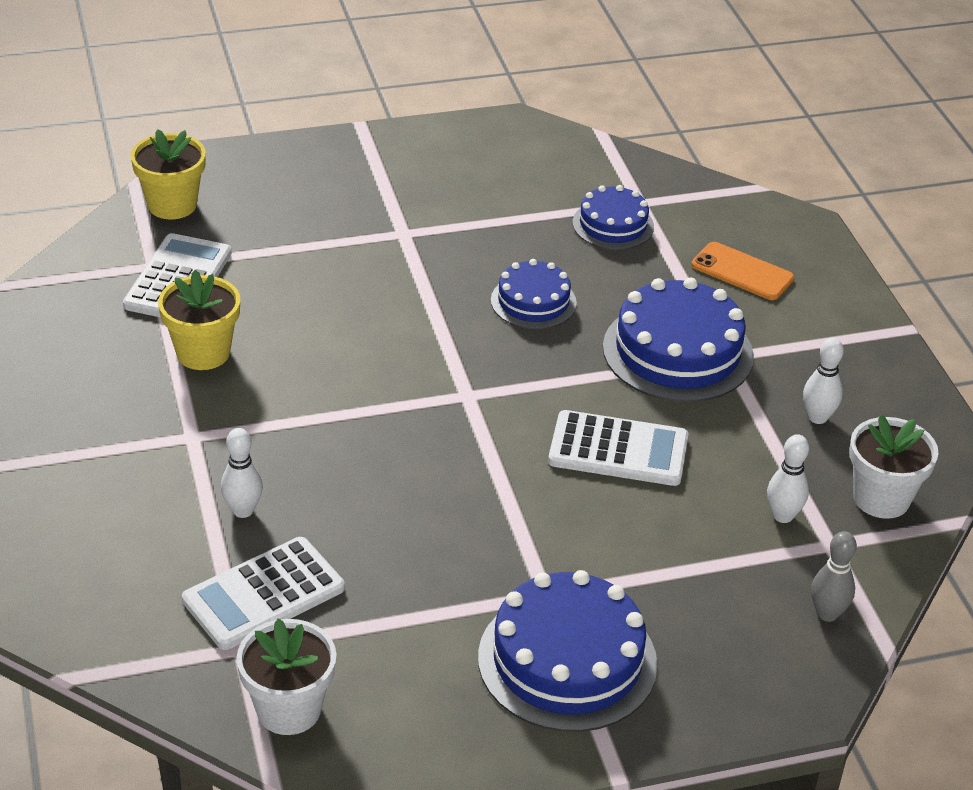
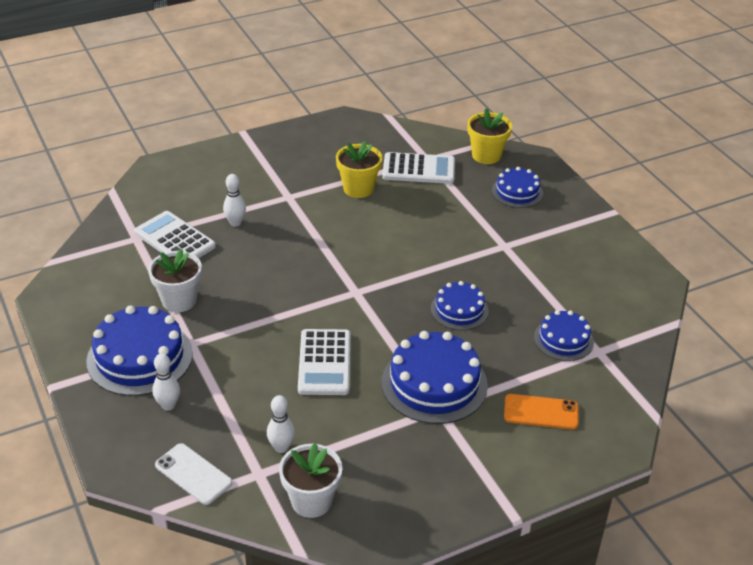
camera: 80 degrees right, 0 degrees up
(280, 195) = (517, 192): none -> blue cake
(289, 709) = (96, 260): white flower pot -> white flower pot (179, 300)
(742, 272) = (541, 412): orange phone -> orange phone turned 75 degrees clockwise
(817, 417) = (388, 462): white bowling pin -> white bowling pin (168, 405)
(827, 613) = (193, 474): grey bowling pin -> white phone

